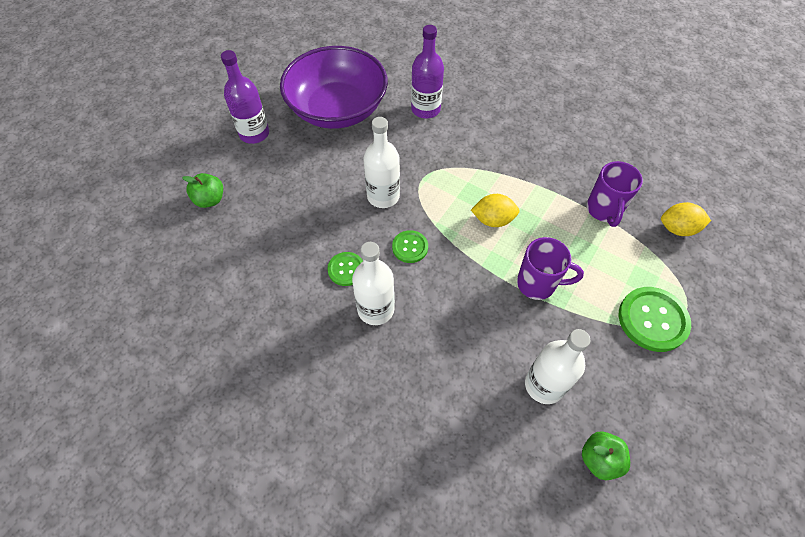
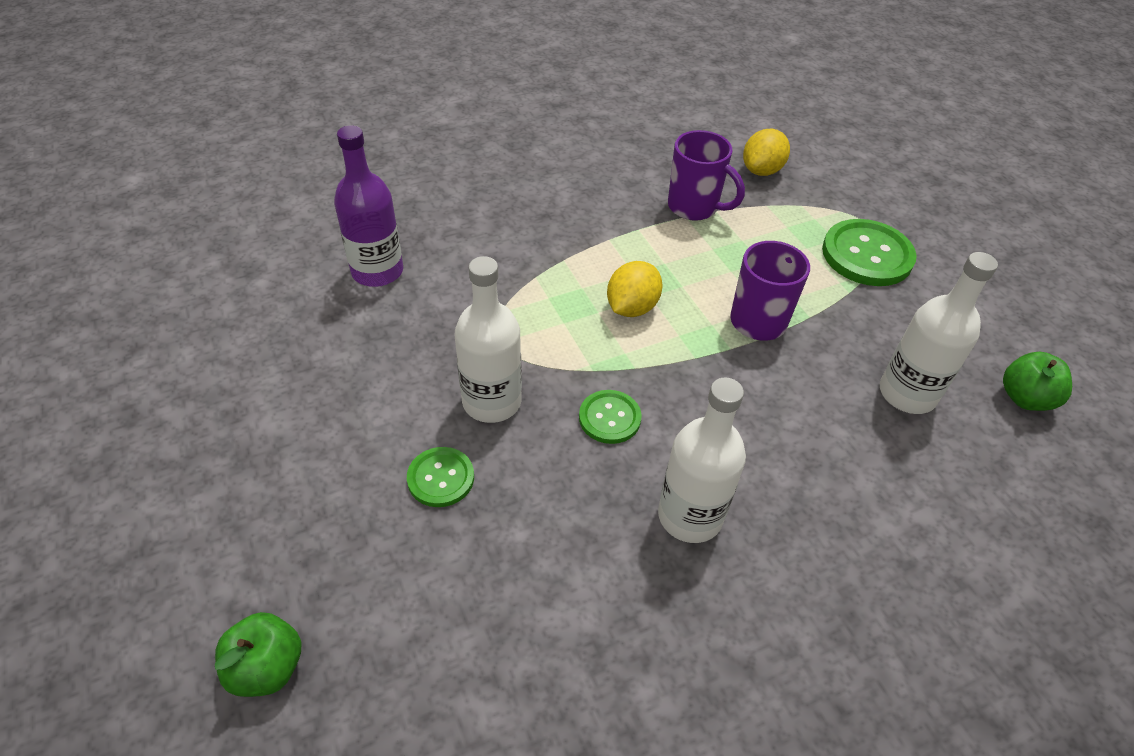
camera: 60 degrees left, 10 degrees down
(254, 133) = (183, 515): purple bottle -> none
(337, 109) = (261, 369): purple bowl -> none
(346, 269) = (592, 518): green button -> green button (441, 478)

